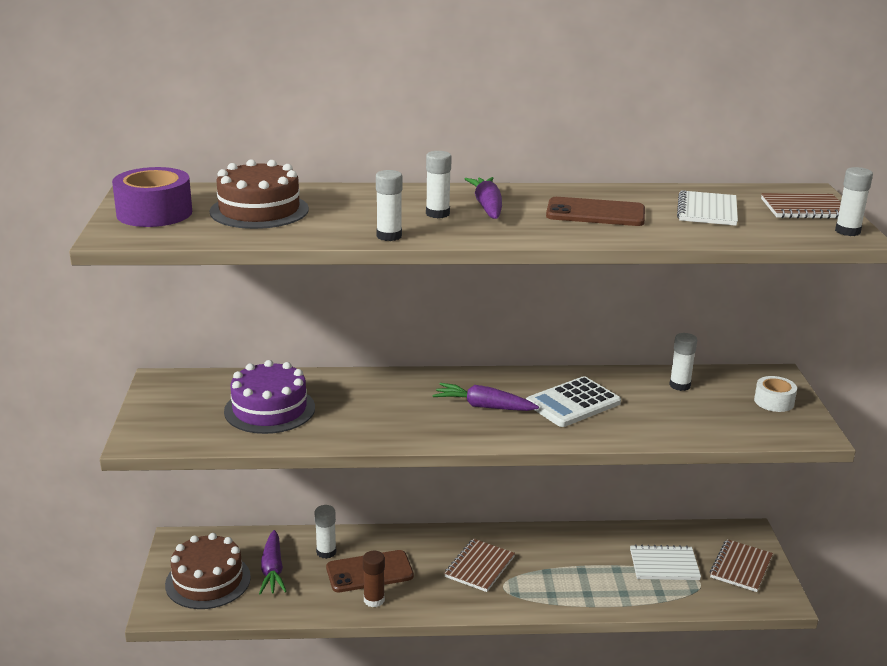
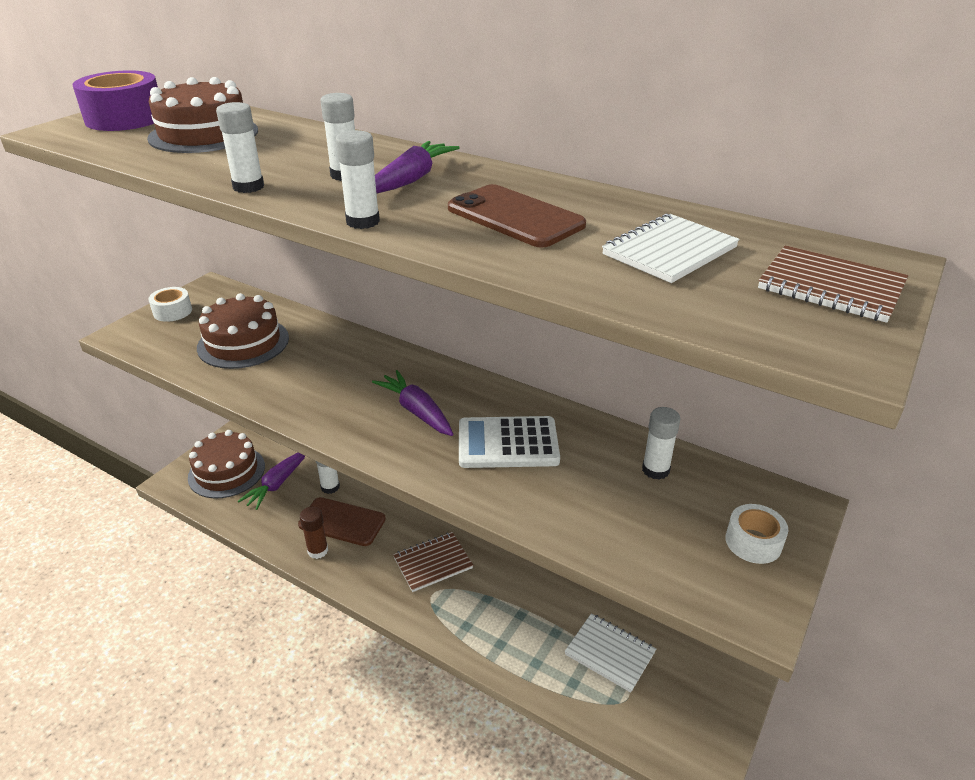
camera: 35 degrees right, 10 degrees up
(158, 408) = (172, 311): none -> white tape
(269, 409) = (243, 343): purple cake -> brown cake
(741, 567) = (694, 702): brown notebook -> none
(847, 231) = (847, 344): white glue stick -> white glue stick (363, 221)

